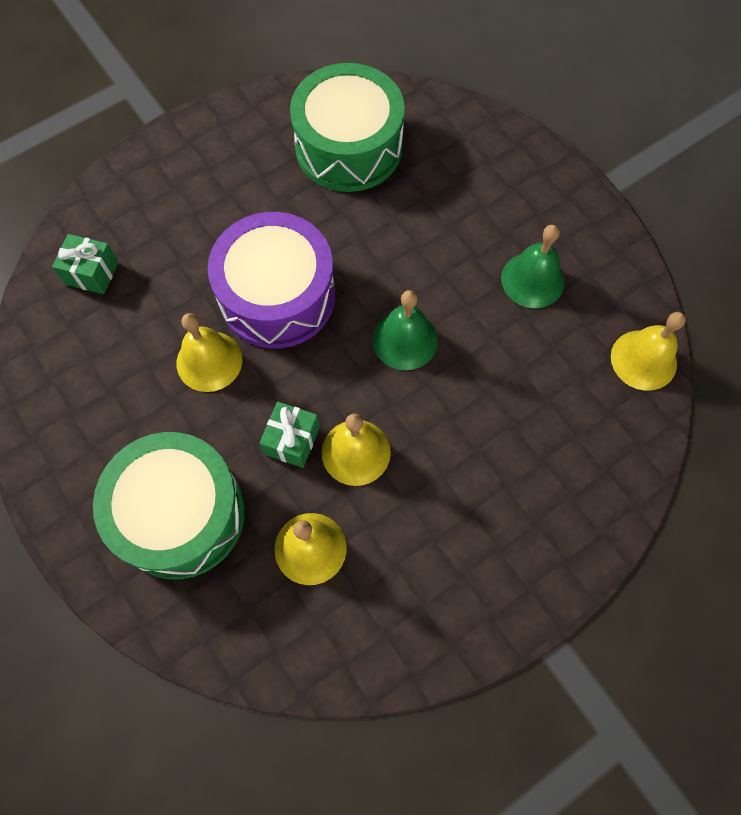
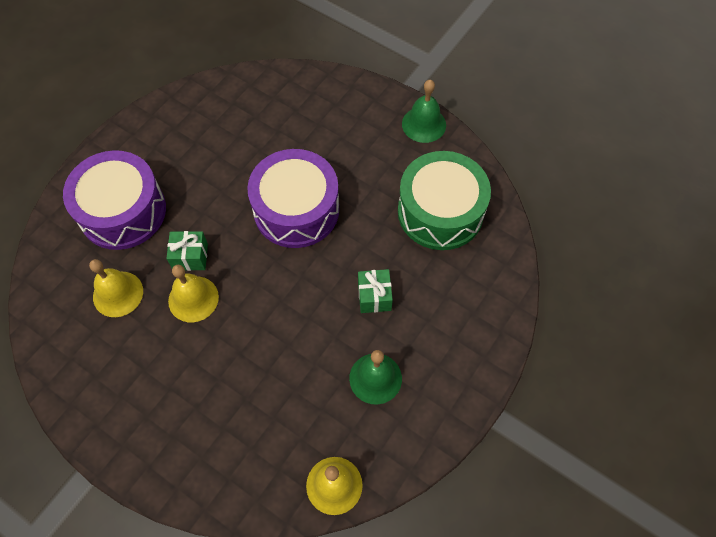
camera: 70 degrees right, 5 degrees down
(92, 273) = (273, 100): green gift -> green gift (374, 296)
(180, 514) = (123, 211): green drum -> purple drum
(209, 361) = (233, 188): yellow bell -> none
(405, 340) = (290, 302): green bell -> green bell (424, 124)

